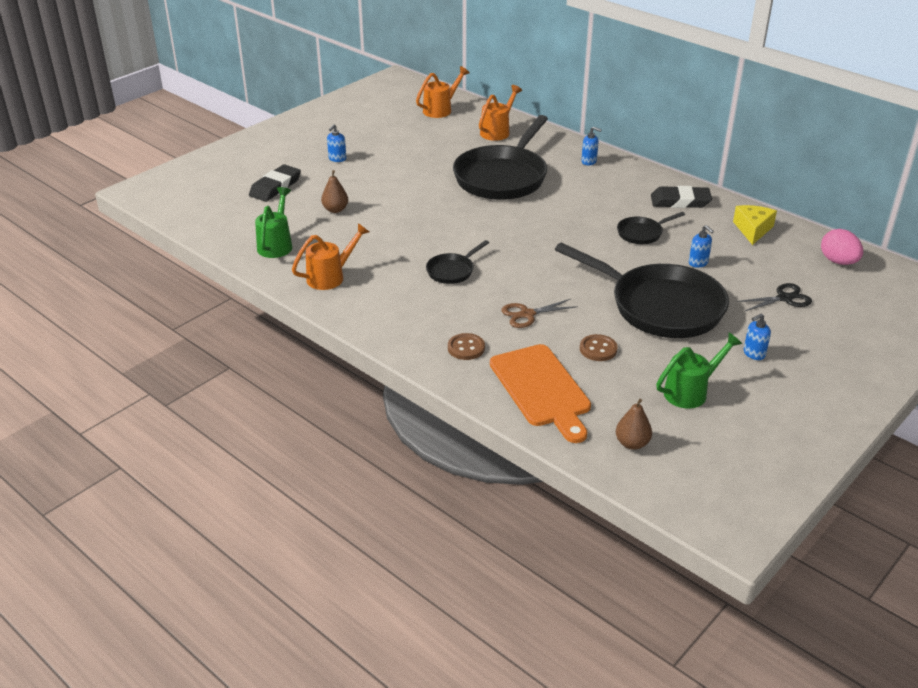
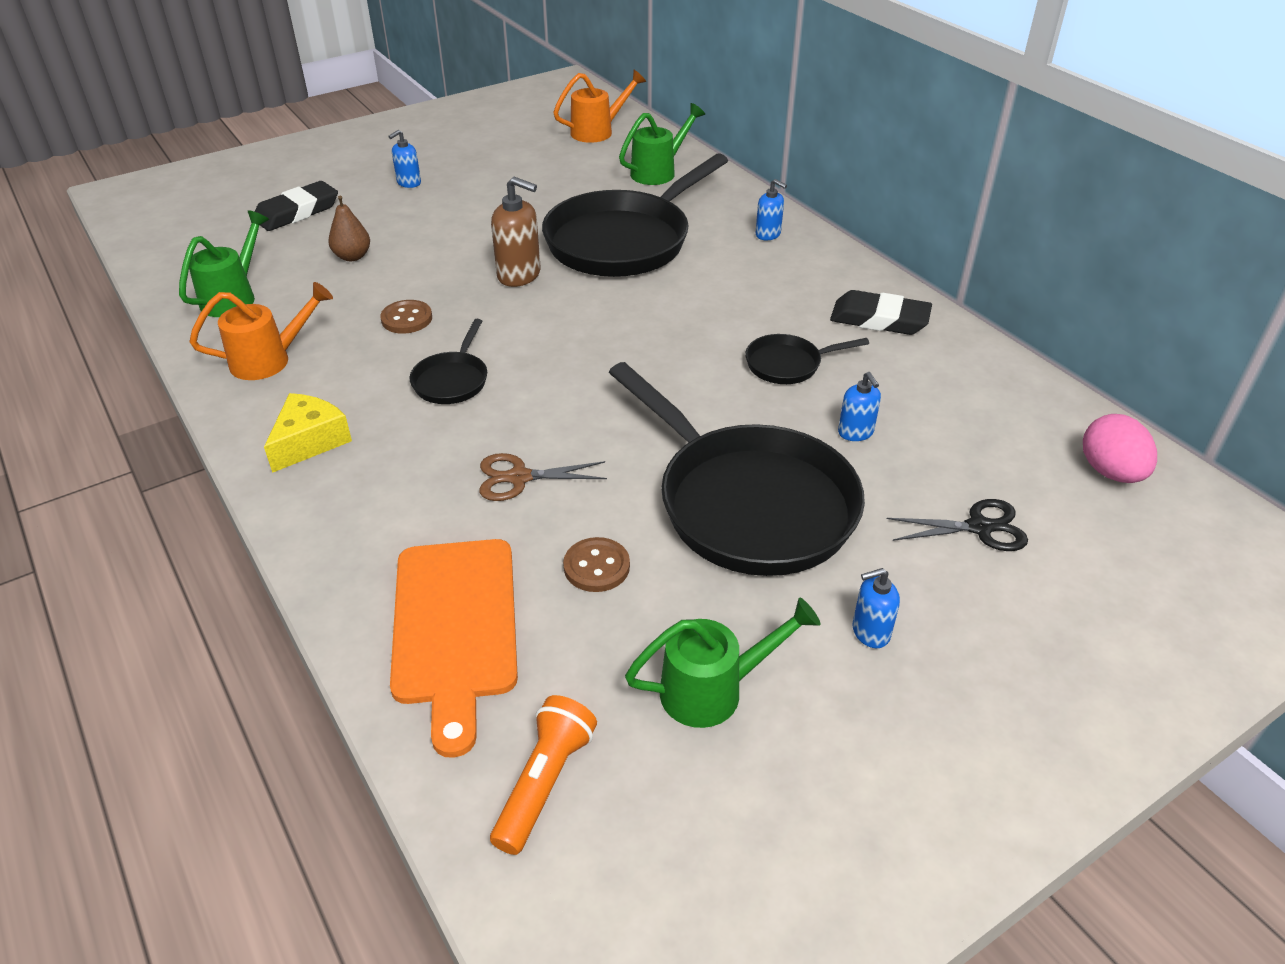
camera: 15 degrees right, 5 degrees up
(451, 206) = (519, 275): none -> brown soap dispenser
(452, 271) = (452, 380): black pan -> black pan turned 45 degrees counterclockwise
(466, 348) = (383, 521): brown button -> brown button (406, 319)
(497, 131) = (658, 172): orange watering can -> green watering can
(632, 443) = (544, 783): brown pear -> orange flashlight
(753, 230) = (980, 387): yellow cheese -> yellow cheese (309, 441)

